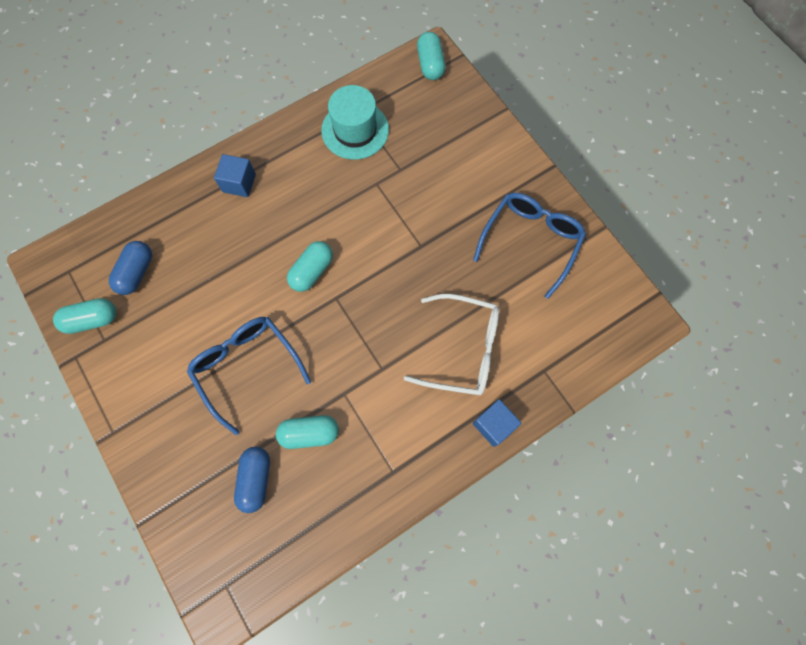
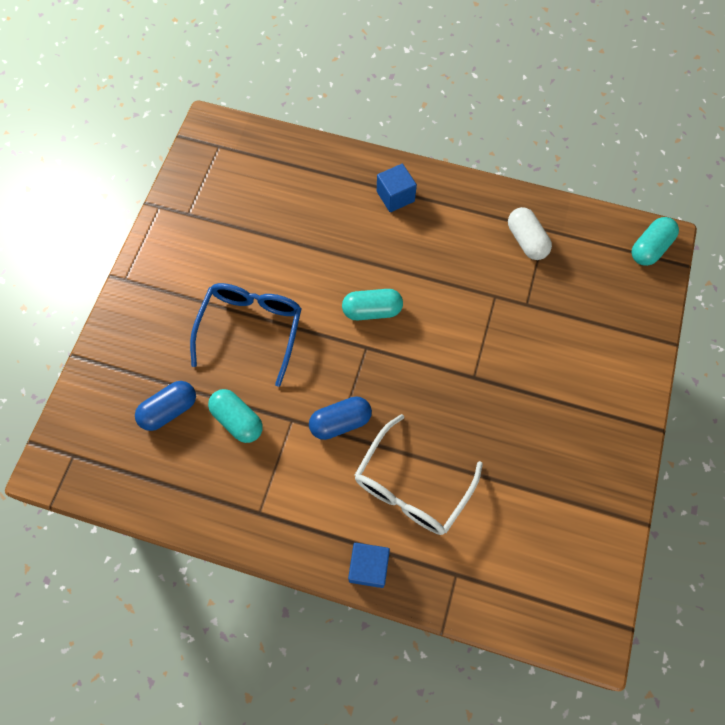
camera: 50 degrees right, 5 degrees down
(92, 320) = (196, 193): turquoise capsule -> none
(137, 272) = (258, 190): blue capsule -> blue capsule (340, 422)
(355, 130) = (526, 240): turquoise hat -> white capsule
(461, 349) = (412, 485): white glasses -> white glasses turned 60 degrees clockwise
(530, 242) = (566, 467): blue glasses -> none

